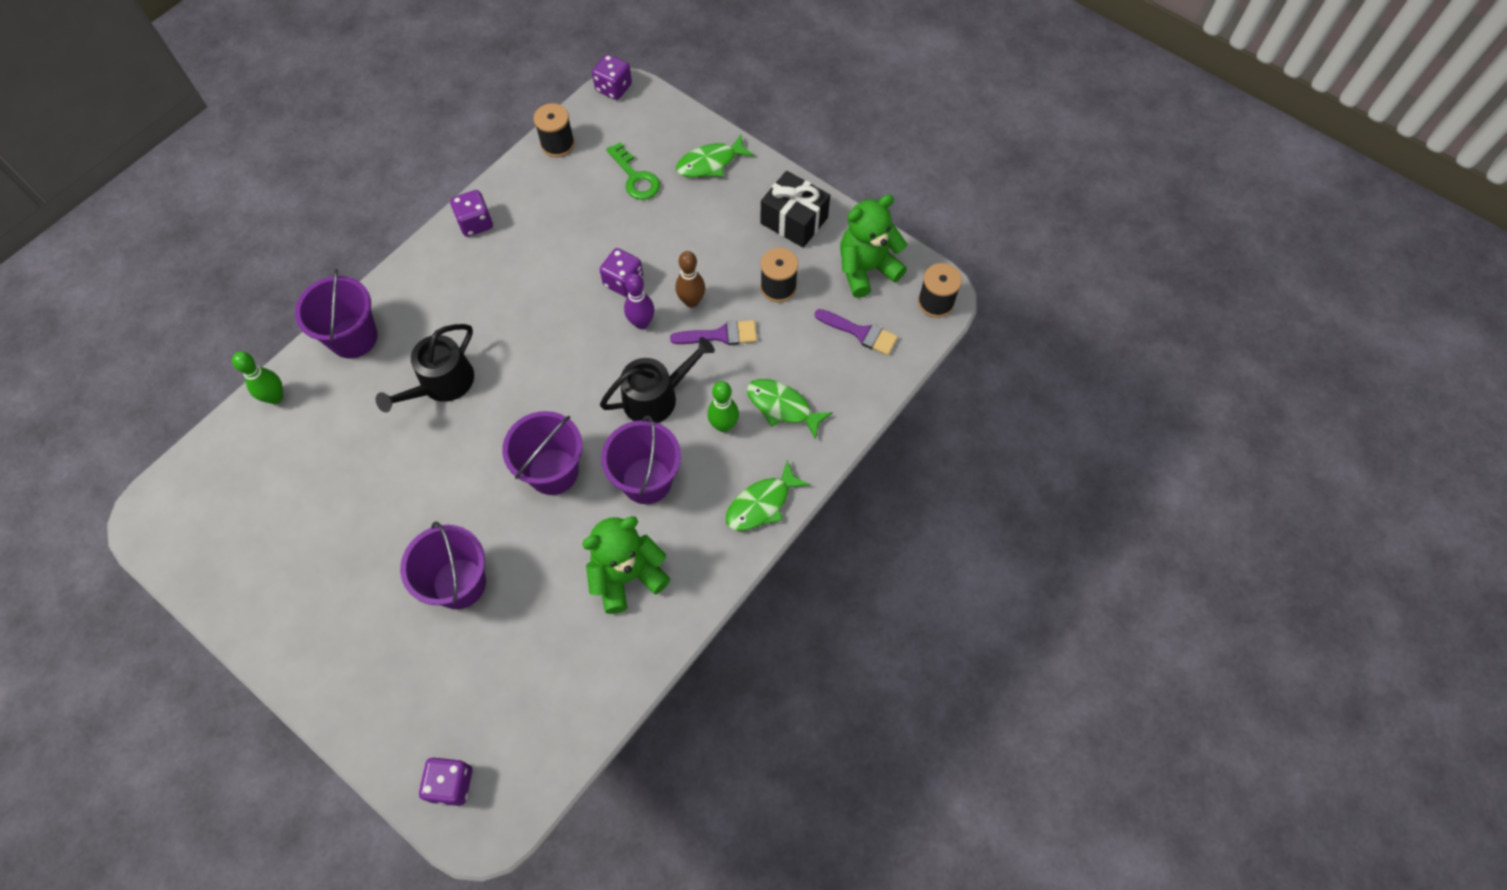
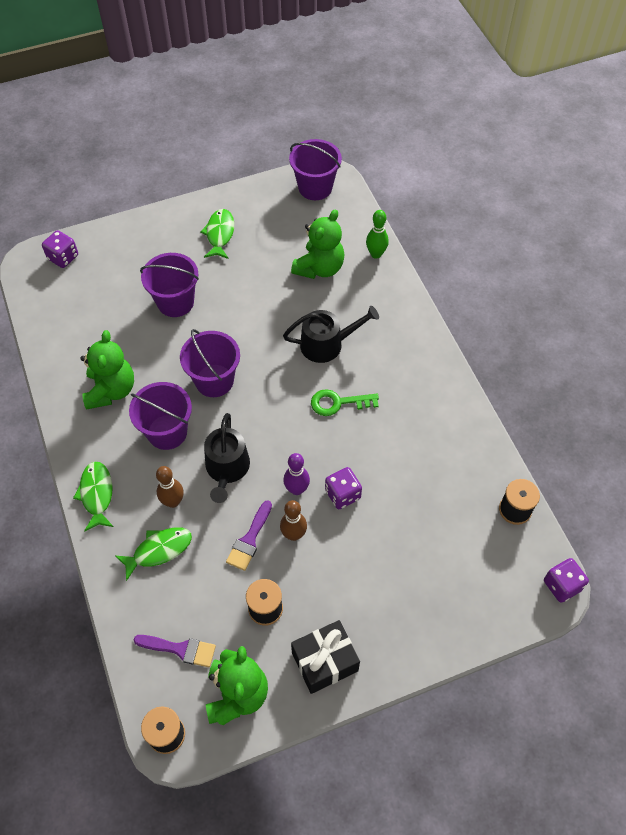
camera: 120 degrees right, 5 degrees down
(326, 447) = (319, 268): none -> green teddy bear
(353, 337) = (398, 308): purple bucket -> purple bucket (315, 187)
(442, 383) = (327, 344): black watering can -> black watering can turned 105 degrees clockwise
(475, 223) = (460, 417): purple dice -> none
(635, 177) = (445, 553): green key -> green key (338, 403)
(710, 163) = (428, 624): green fish -> green fish (219, 234)
(723, 425) = (173, 501): green bowling pin -> brown bowling pin
(860, 333) = (180, 649): purple brush -> purple brush turned 135 degrees counterclockwise

